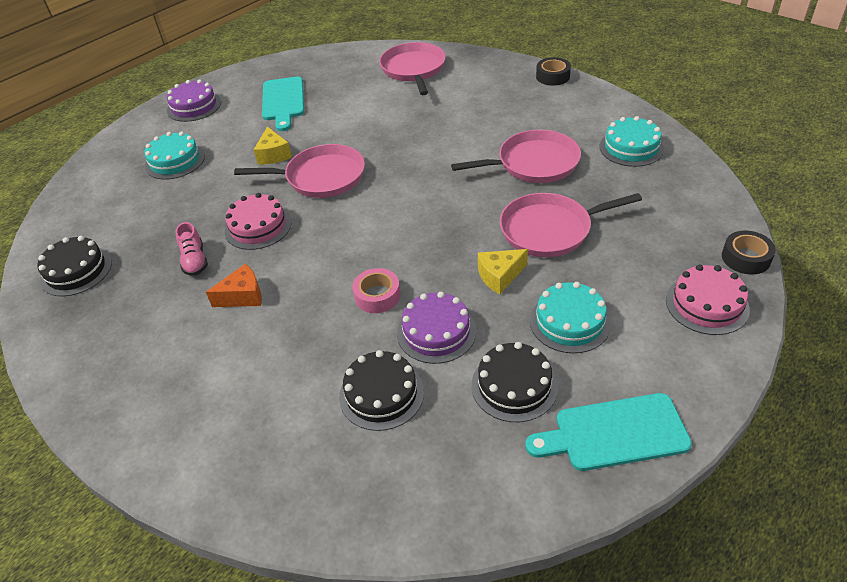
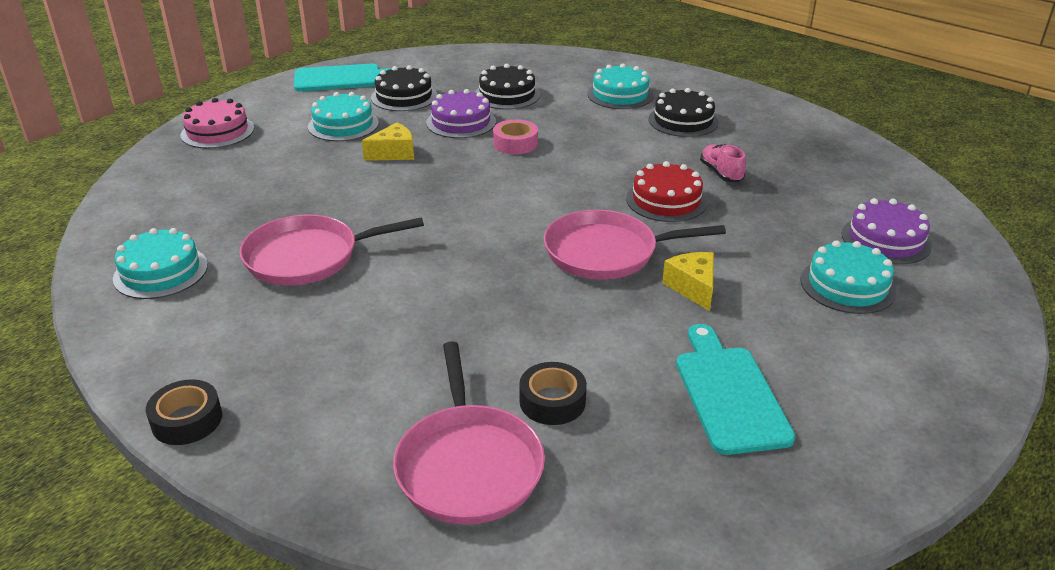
camera: 175 degrees right, 10 degrees down
(76, 271) = (850, 169): black cake -> black cake (683, 121)
(194, 106) = (909, 393): purple cake -> purple cake (885, 240)
(238, 398) = (620, 95): none -> turquoise cake
(243, 296) = (649, 146): orange cheese -> none
(258, 227) = (666, 200): pink cake -> red cake
(550, 229) = (325, 186): pink pan -> none
(746, 258) = (147, 159): black tape -> black tape (552, 401)

